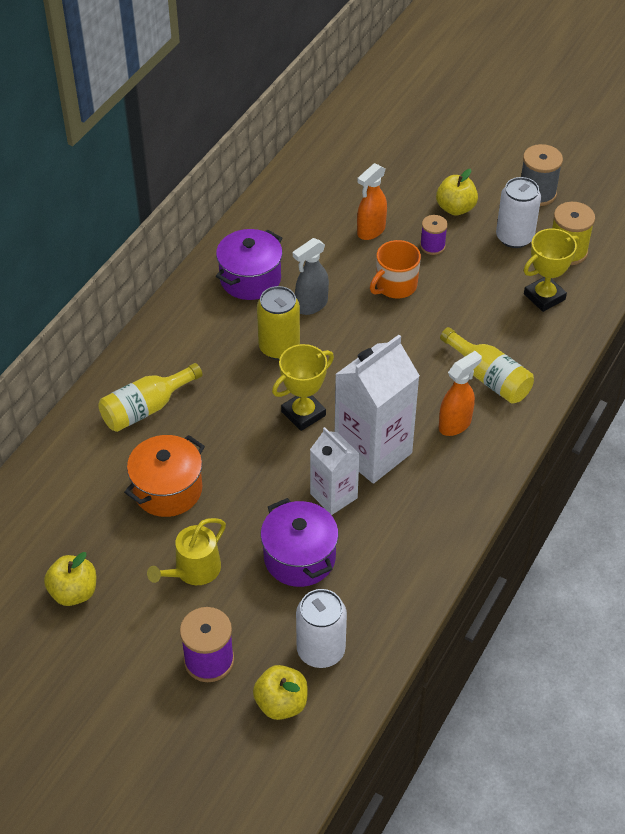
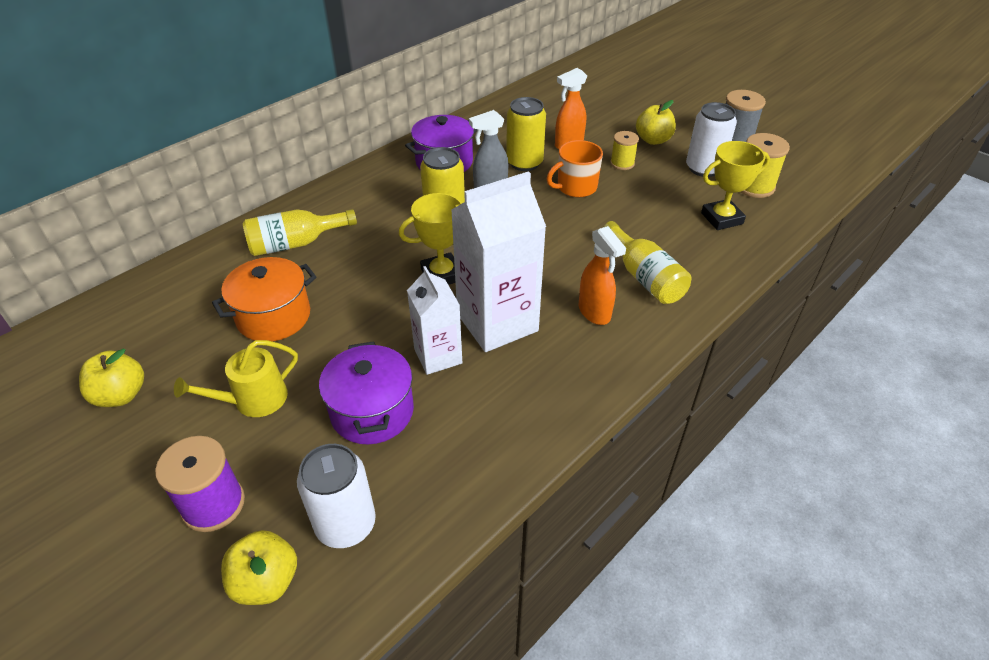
camera: 15 degrees right, 5 degrees down
(333, 264) = (524, 163): none -> yellow can
(432, 246) = (622, 163): purple spool -> yellow spool
(455, 424) = (594, 313): orange spray bottle -> orange spray bottle turned 90 degrees clockwise

